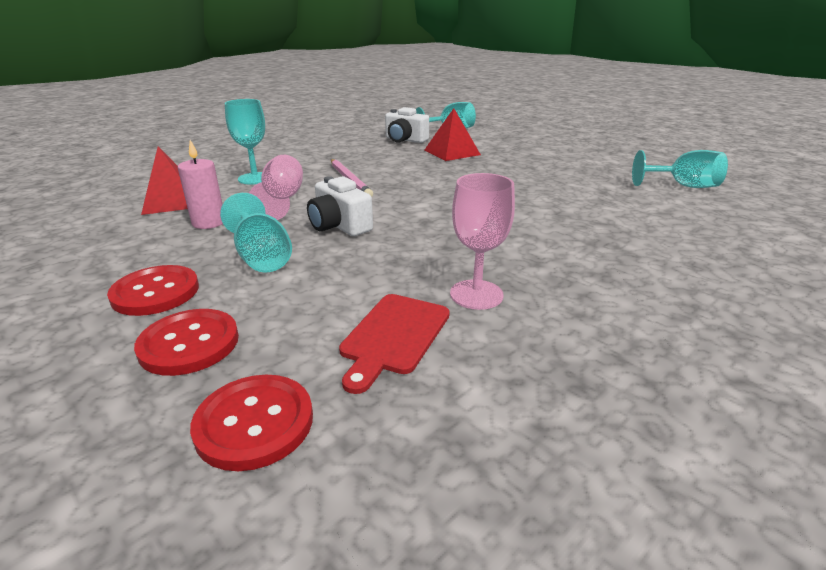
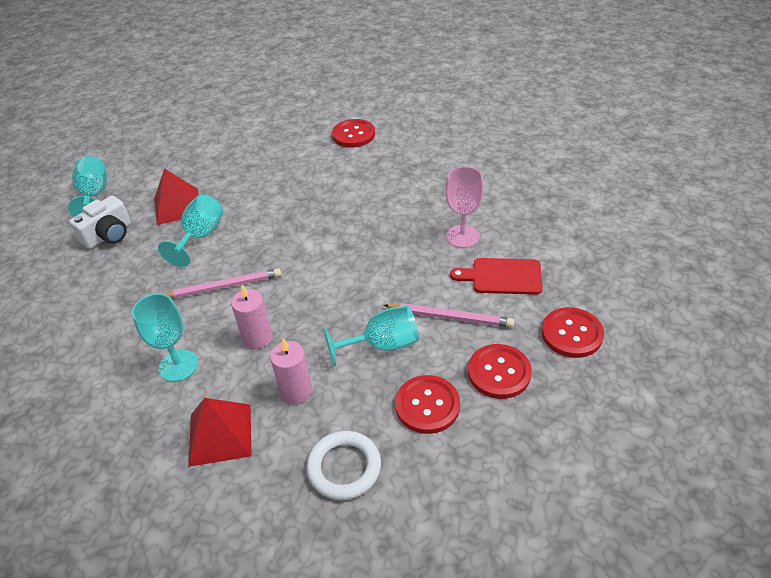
camera: 75 degrees left, 15 degrees up
(98, 254) = (344, 467): none -> white ring
(282, 200) = (258, 338): pink goblet -> pink candle
(304, 297) = (450, 317): none -> pink pencil
(339, 226) = (336, 297): white camera -> none
(394, 336) = (502, 276): red cutting board -> red cutting board turned 150 degrees clockwise
(640, 204) = (353, 135): none -> red button
(683, 186) = (329, 106): turquoise goblet -> turquoise goblet (200, 236)

